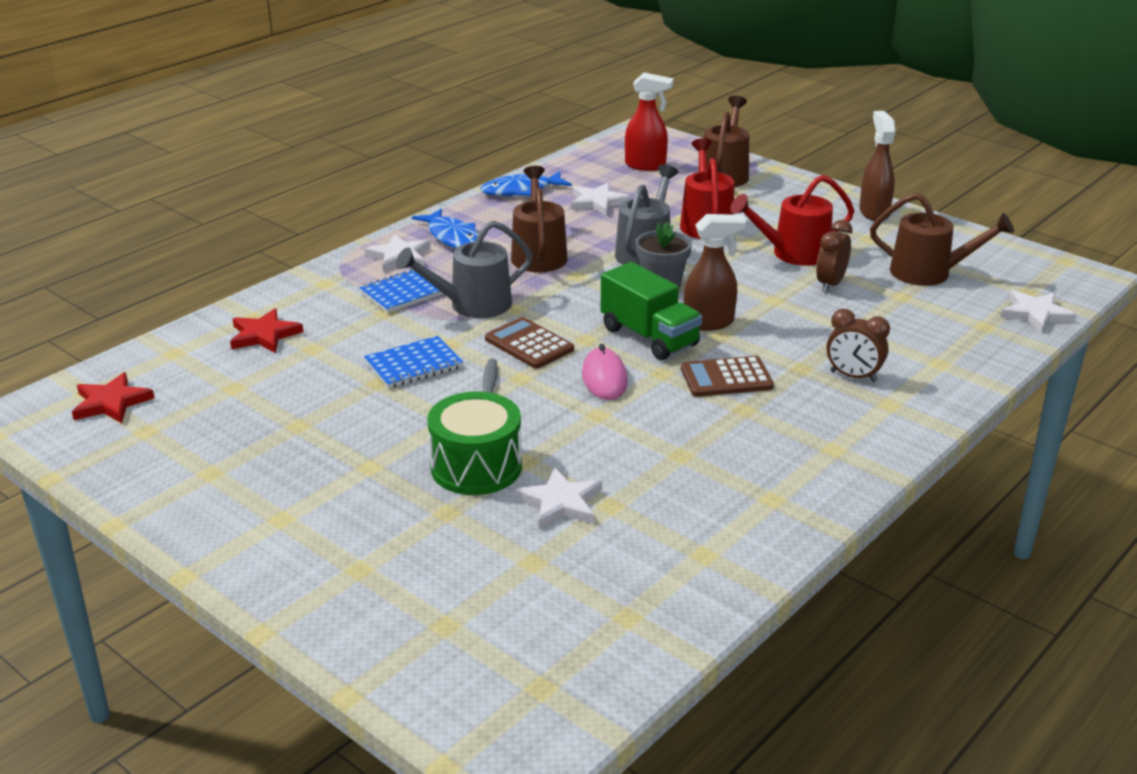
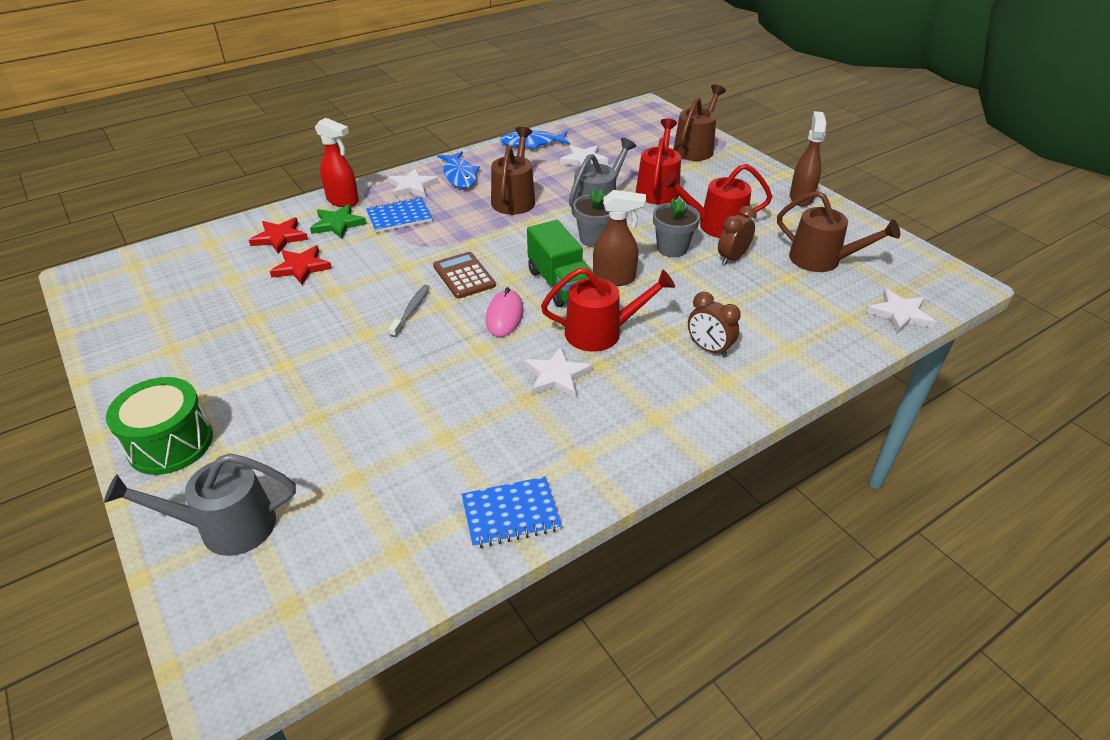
camera: 15 degrees right, 10 degrees up
(111, 403) = (143, 277): red star -> red star (301, 267)
(330, 310) = (338, 224): none -> green star
(413, 365) = (369, 280): blue notebook -> blue notebook (510, 514)
(472, 305) = (441, 235): grey watering can -> grey watering can (226, 527)
(476, 467) = (361, 380): green drum -> green drum (170, 443)
(560, 503) = (406, 426): white star -> white star (556, 376)
(646, 166) = (637, 134): red spray bottle -> red spray bottle (343, 201)
(726, 378) = (601, 332): brown calculator -> red watering can
(757, 283) = (672, 248): none -> grey flower pot

